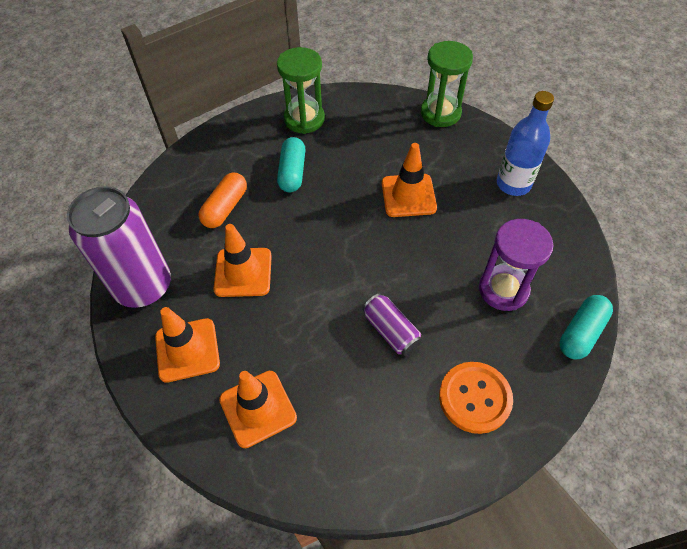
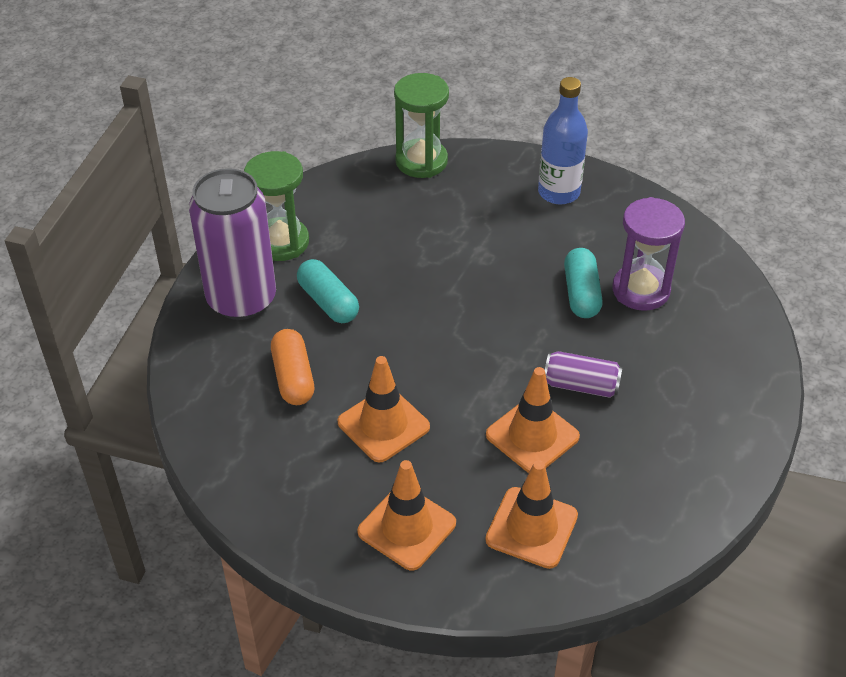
camera: 40 degrees left, 10 degrees down
(143, 286) = (290, 504): purple can -> purple can (241, 299)
(408, 195) = (472, 257): orange traffic cone -> orange traffic cone (532, 436)
(474, 398) = (704, 392): orange button -> none
(581, 333) = (736, 286): turquoise capsule -> turquoise capsule (581, 293)

